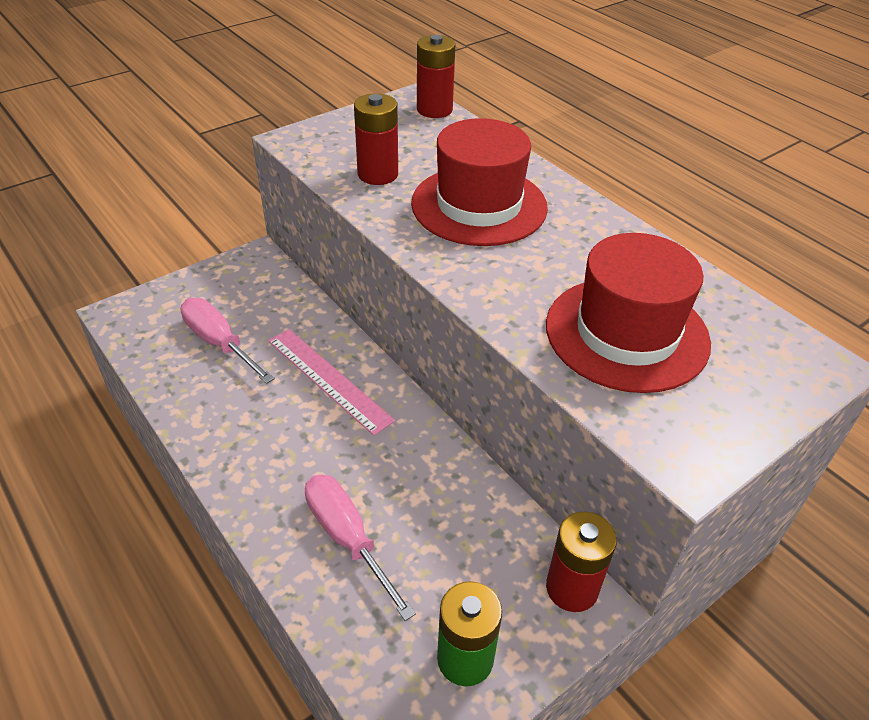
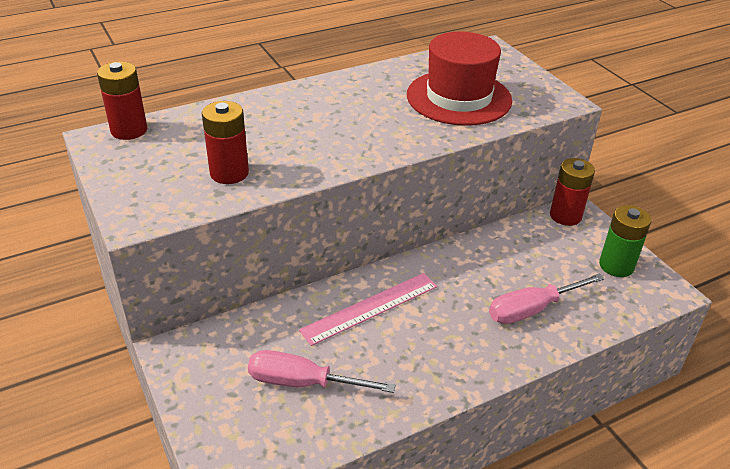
camera: 80 degrees left, 5 degrees down
(220, 343) = (303, 383): pink screwdriver -> pink screwdriver turned 45 degrees clockwise
(479, 205) = (299, 129): red hat -> none

